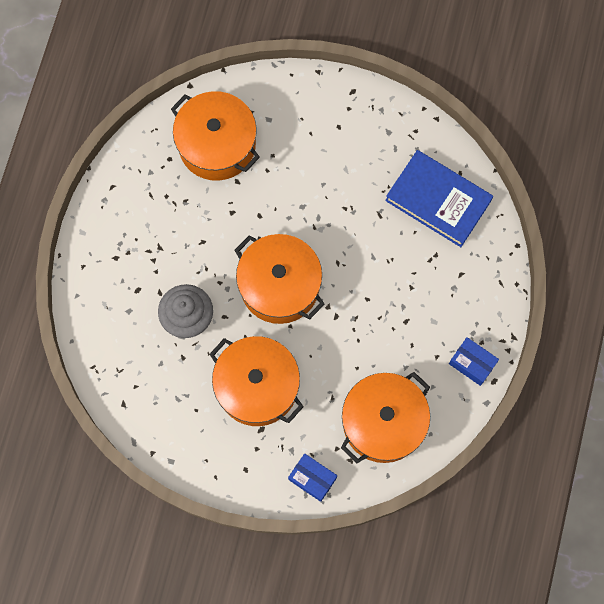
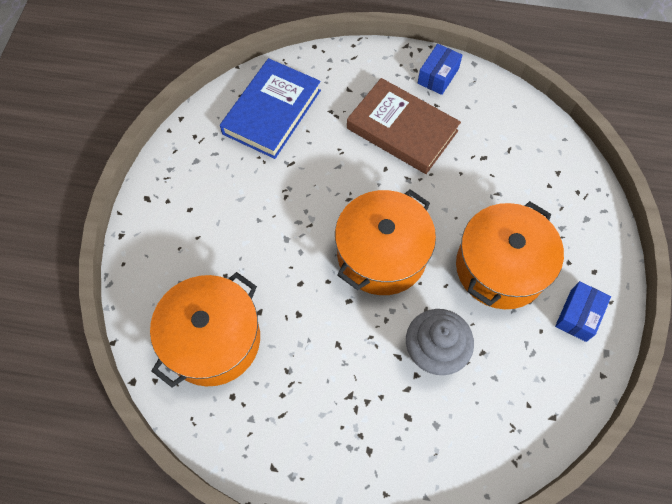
camera: 95 degrees left, 10 degrees down
(312, 478) = (586, 205): blue box -> blue box (578, 315)
(383, 422) = (512, 146): orange pot -> none
(409, 319) = (402, 129): none -> brown book

